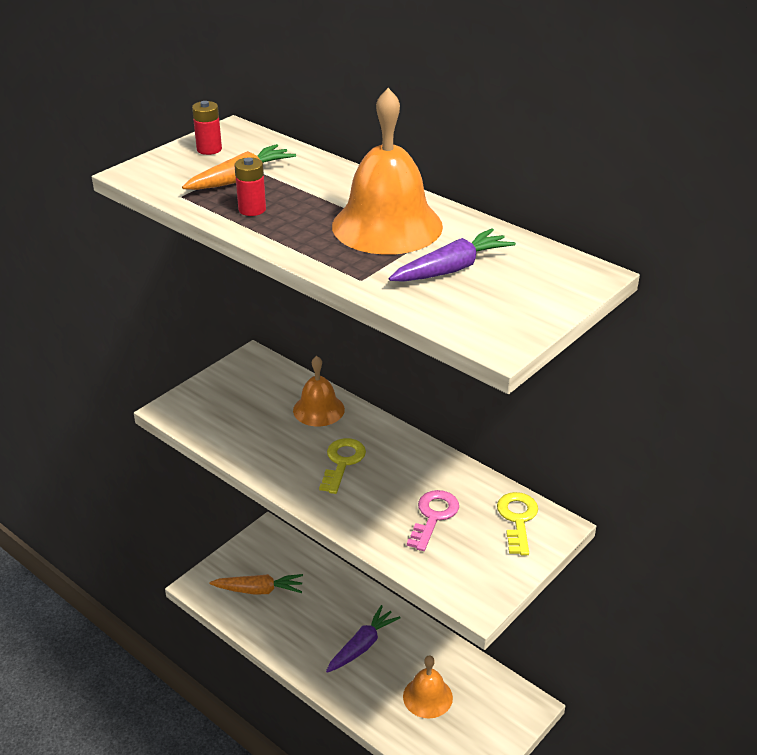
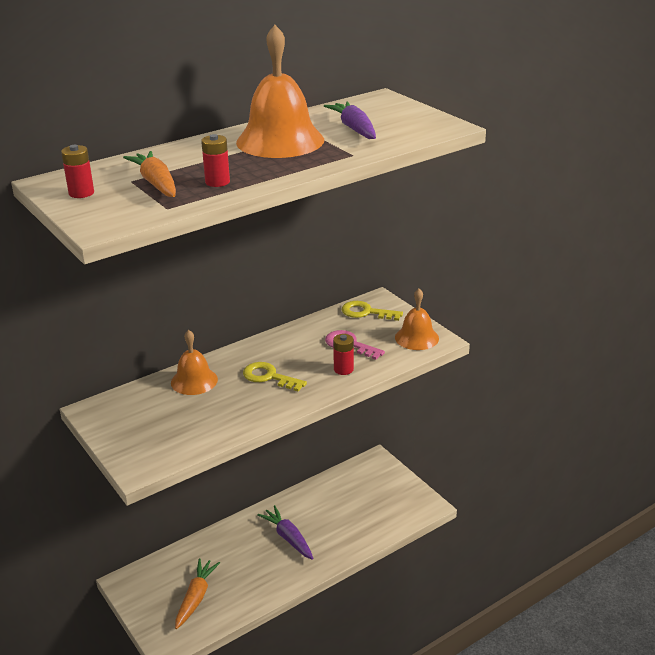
camera: 75 degrees left, 5 degrees down
(377, 520) = (343, 369): none -> red battery
(427, 697) = (351, 509): orange bell -> orange bell (416, 337)

